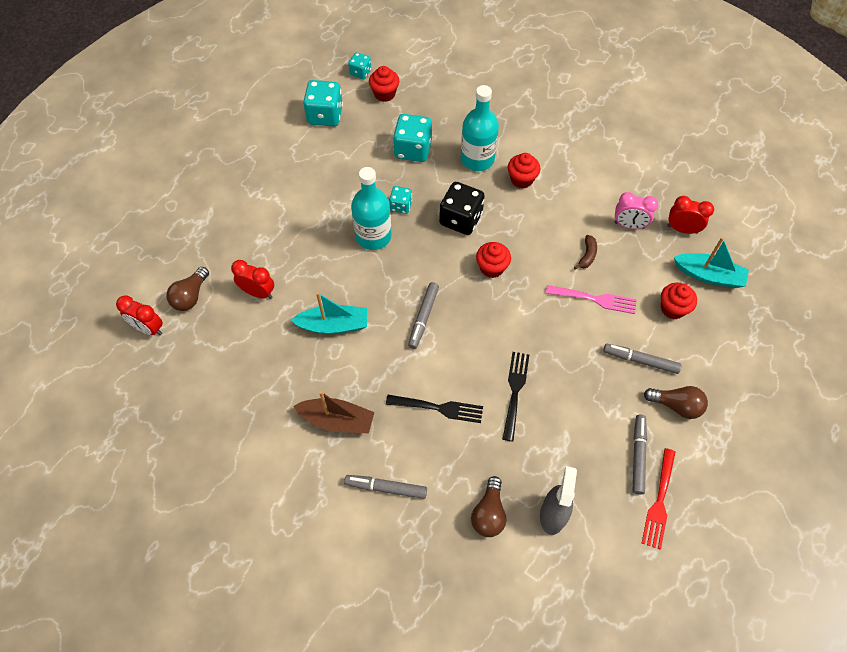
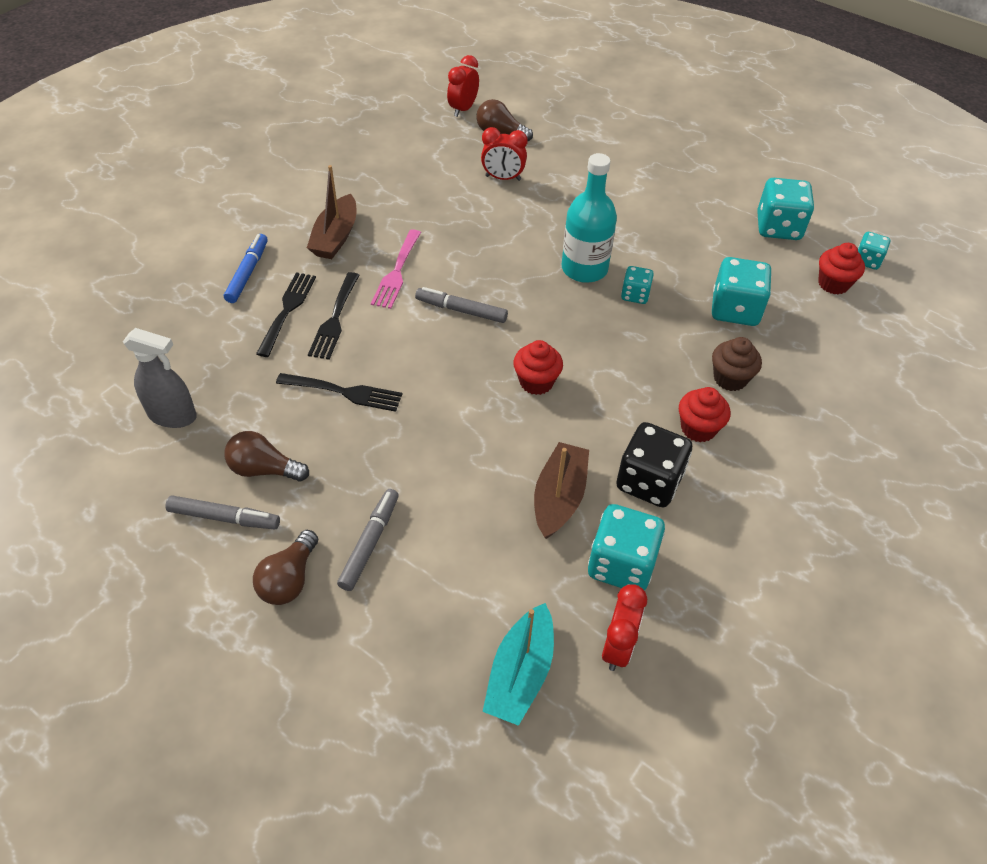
camera: 90 degrees right, 10 degrees down
(258, 293) = (503, 178): red clock -> red clock turned 75 degrees clockwise
(333, 325) = (456, 234): turquoise boat -> none
(386, 488) = (248, 273): grey marker -> blue marker
(431, 446) = (287, 310): none -> black fork
(461, 219) = (617, 354): black dice -> black dice (649, 481)
(477, 159) = (730, 378): turquoise bottle -> brown cupcake
(488, 513) = (193, 356): brown light bulb -> brown light bulb (264, 469)
(587, 255) = (559, 497): brown banana -> brown boat
(595, 299) = (480, 498): pink fork -> pink fork (397, 272)
(629, 225) = (621, 564): pink clock -> turquoise dice
(659, 502) = (153, 533): red fork -> none
(672, 308) = (457, 603): red cupcake -> none

